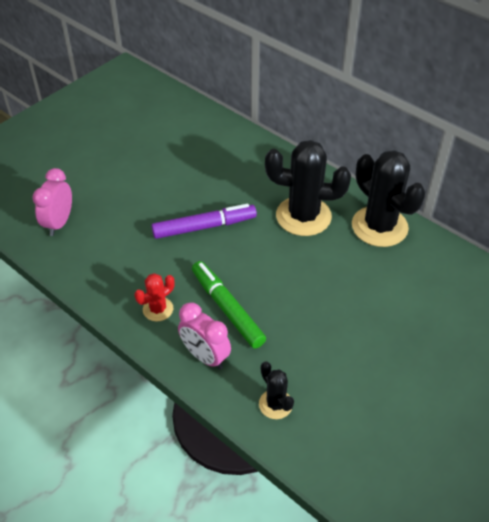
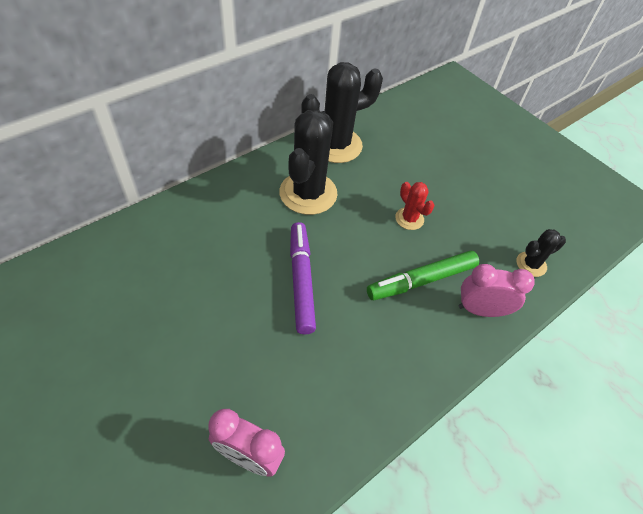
camera: 85 degrees left, 5 degrees up
(158, 309) = (417, 345): red cactus -> red cactus (409, 219)
(205, 356) = (480, 310): pink clock -> pink clock turned 135 degrees counterclockwise

